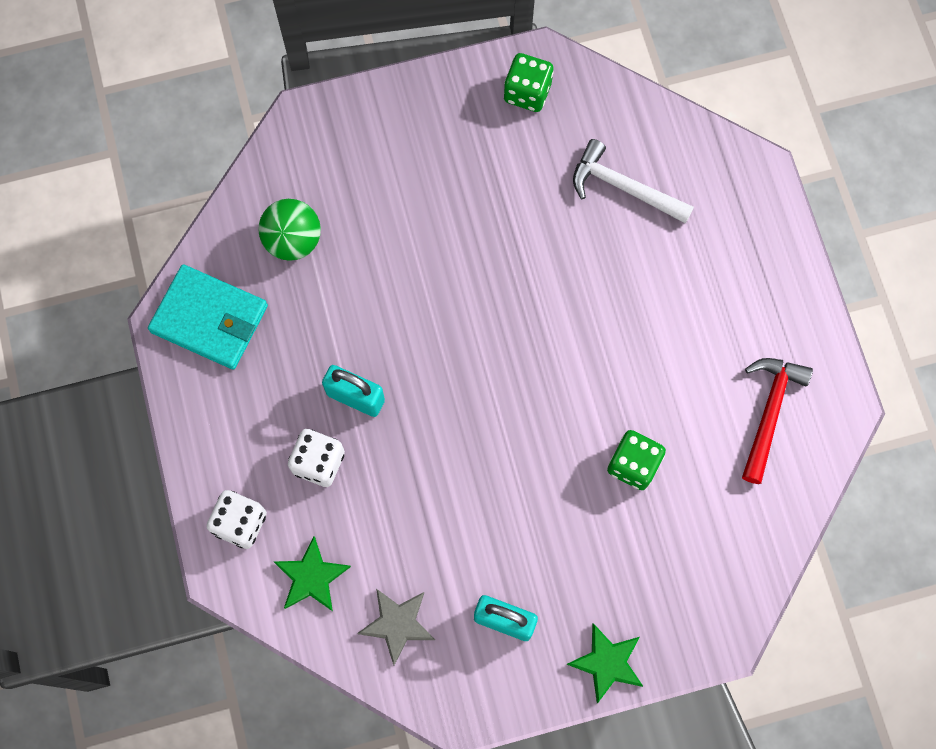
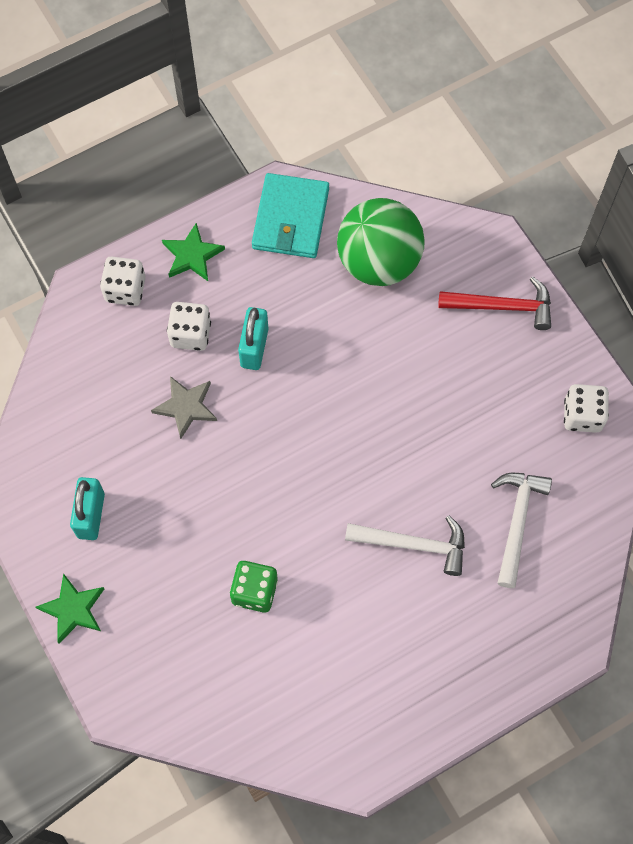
camera: 75 degrees right, 5 degrees down
(293, 240) = (378, 262): green ball -> green ball, size x1.59
(311, 577) = (93, 354): green star -> green star (192, 255)
(397, 624) = (69, 431): grey star -> grey star (186, 407)
(527, 92) = (582, 415): green dice -> white dice
(622, 293) = (413, 544): none -> white hammer
(769, 413) = (336, 703): red hammer -> red hammer (502, 306)

